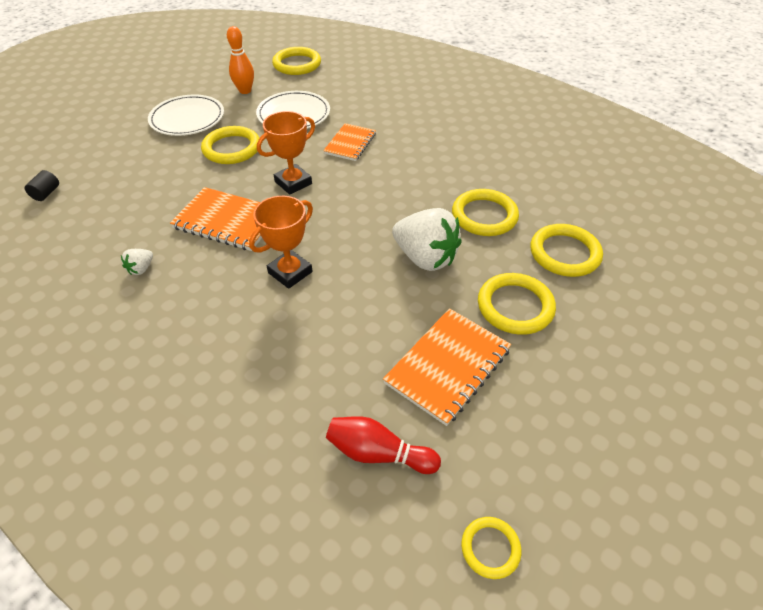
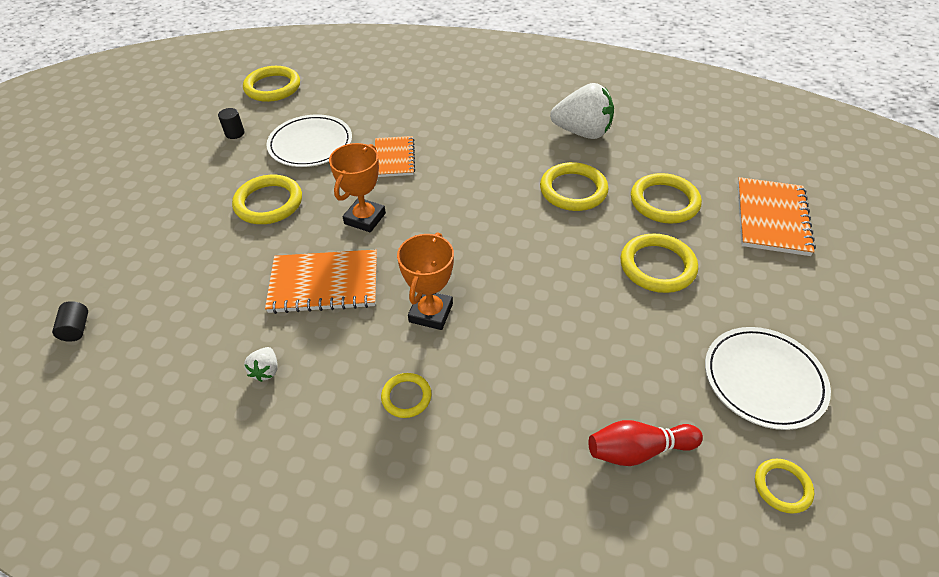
camera: 25 degrees left, 0 degrees up
(187, 119) = (190, 185): white plate -> white plate (763, 379)
(224, 328) = (406, 397): none -> yellow ring
(245, 91) = (235, 133): orange bowling pin -> black cylinder
(425, 258) = (549, 250): white strawberry -> white strawberry (582, 132)
(447, 366) = (640, 344): orange notebook -> orange notebook (771, 218)

